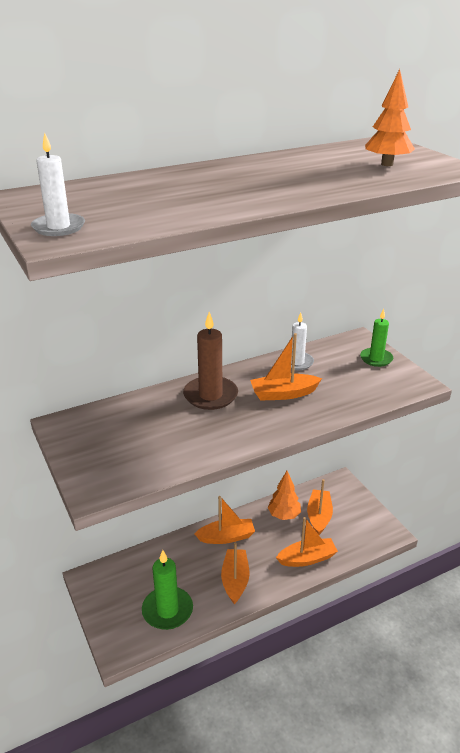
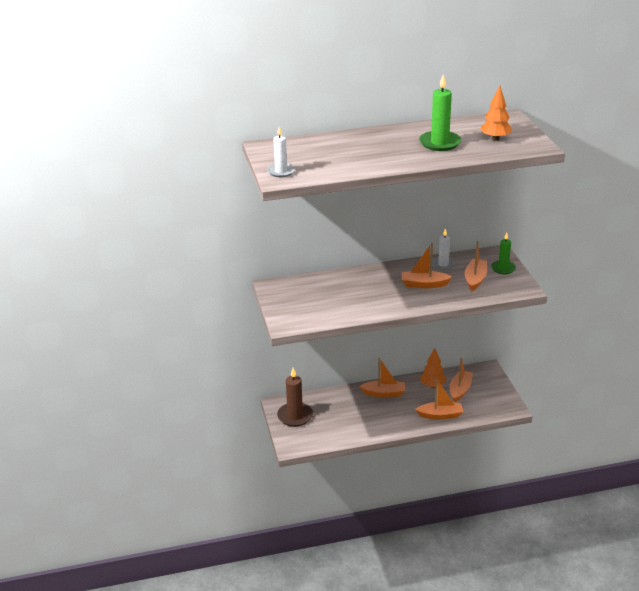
camera: 15 degrees right, 0 degrees up
(167, 610) = (329, 430): green candle -> green candle (439, 143)
(210, 395) = (373, 279): brown candle -> brown candle (295, 416)
(235, 580) = (382, 420): orange boat -> orange boat (475, 279)

